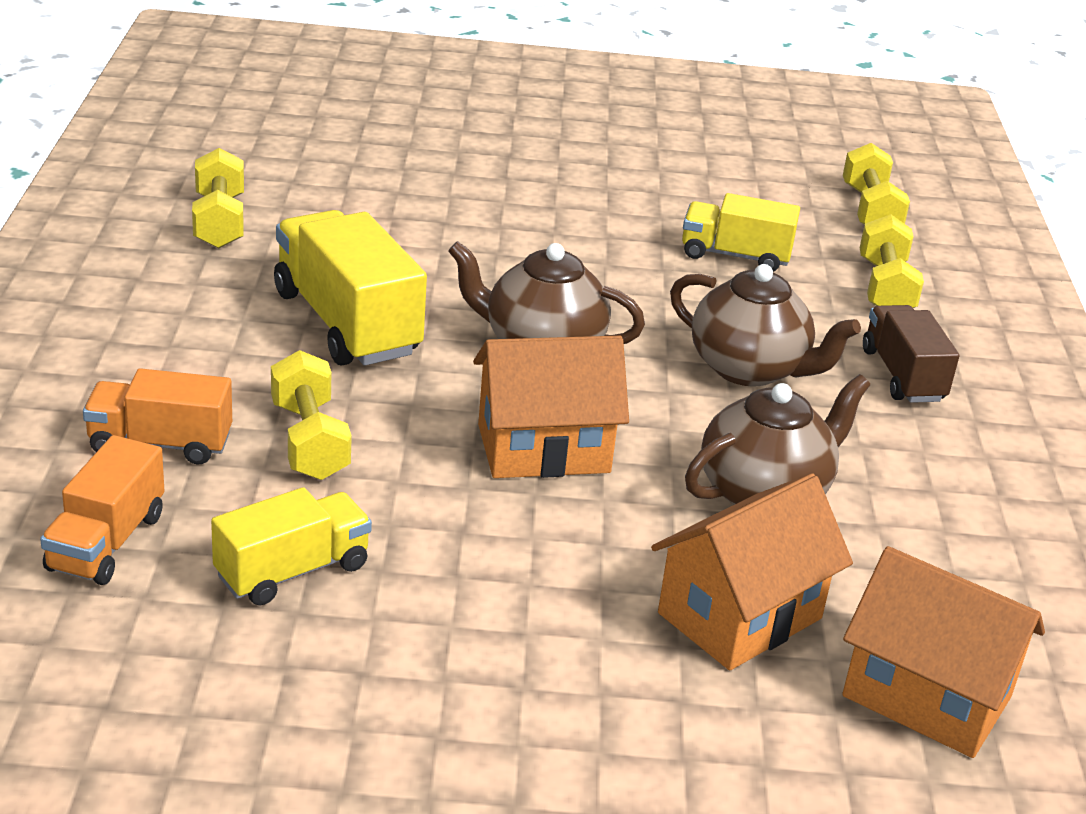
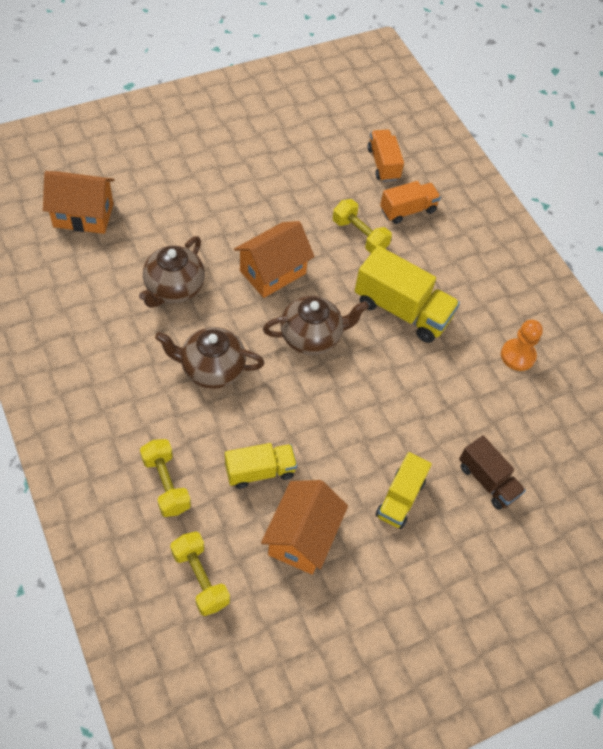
camera: 150 degrees right, 25 degrees up
(219, 222) = (517, 356): yellow dumbbell -> orange pawn
(292, 571) = (318, 177): yellow truck -> yellow truck (400, 498)
(739, 615) = (160, 222): orange house -> orange house (302, 537)
(902, 375) = (136, 402): brown truck -> brown truck (487, 480)

